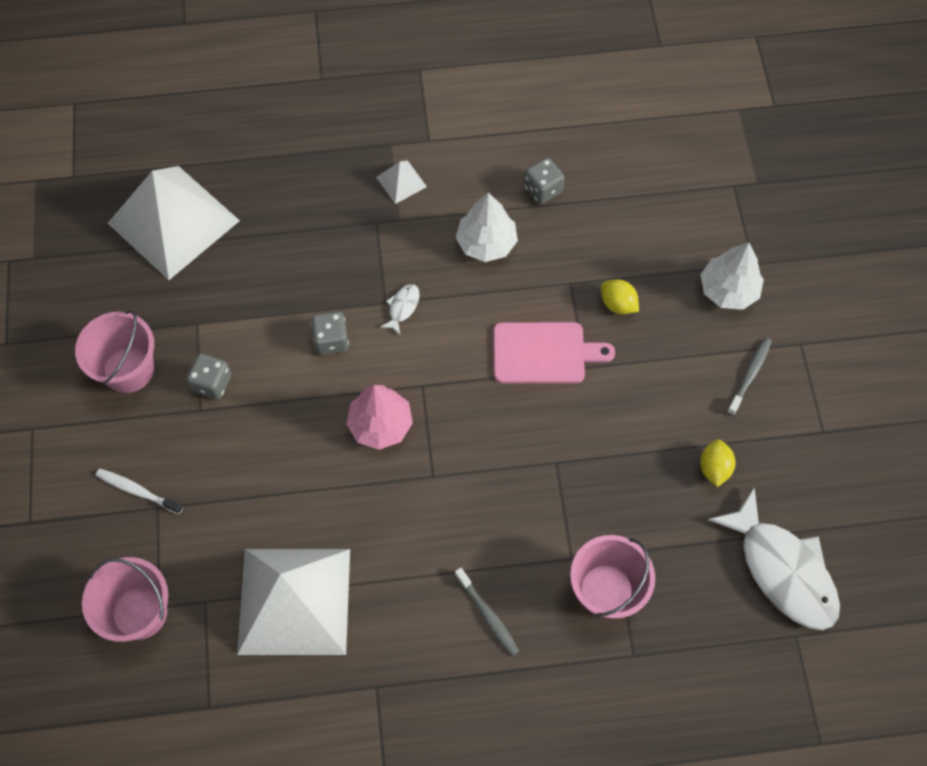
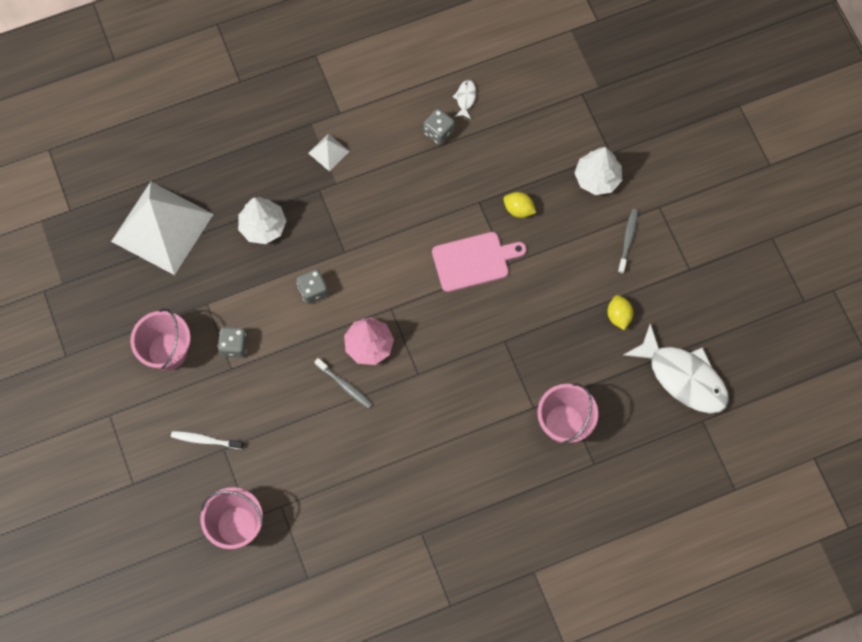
camera: 15 degrees left, 5 degrees up
(294, 600) = (345, 488): white pyramid -> none
(402, 307) = (359, 252): white fish -> white fish (465, 98)
(486, 243) = (407, 185): white tree -> white tree (263, 226)
(487, 614) = (485, 462): grey toothbrush -> grey toothbrush (344, 385)

